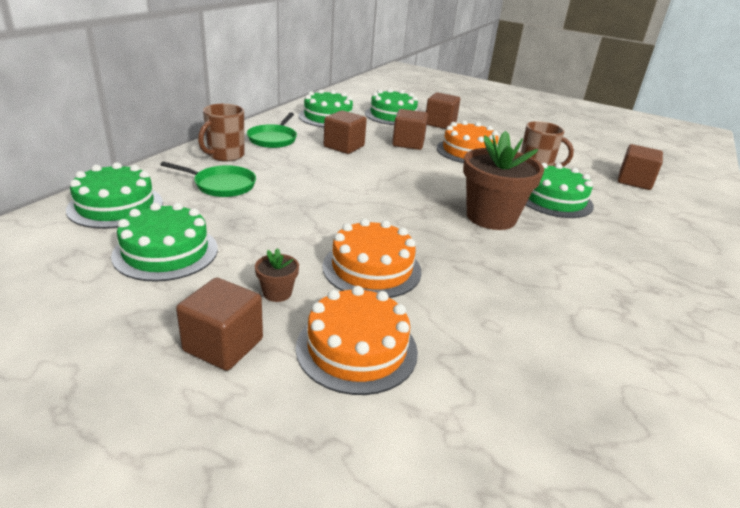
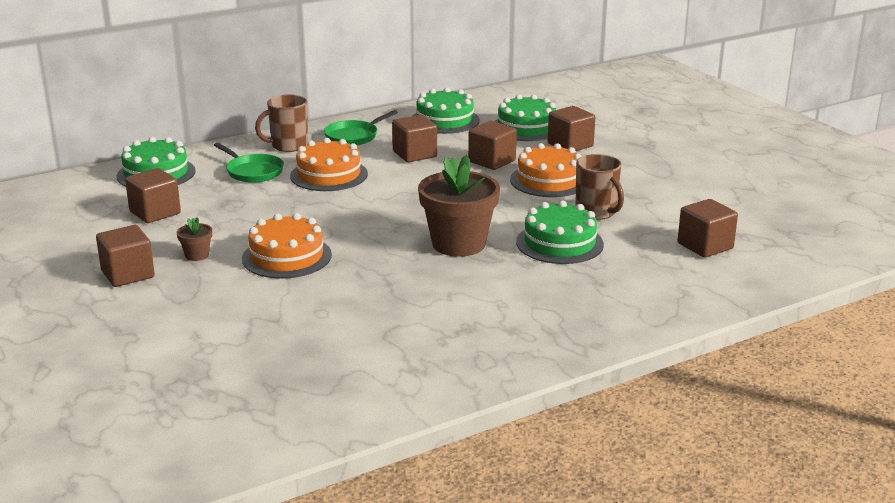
camera: 35 degrees right, 5 degrees down
(166, 252) = (155, 213): green cake -> brown cube
(356, 348) = (205, 298): orange cake -> orange cake (329, 175)

